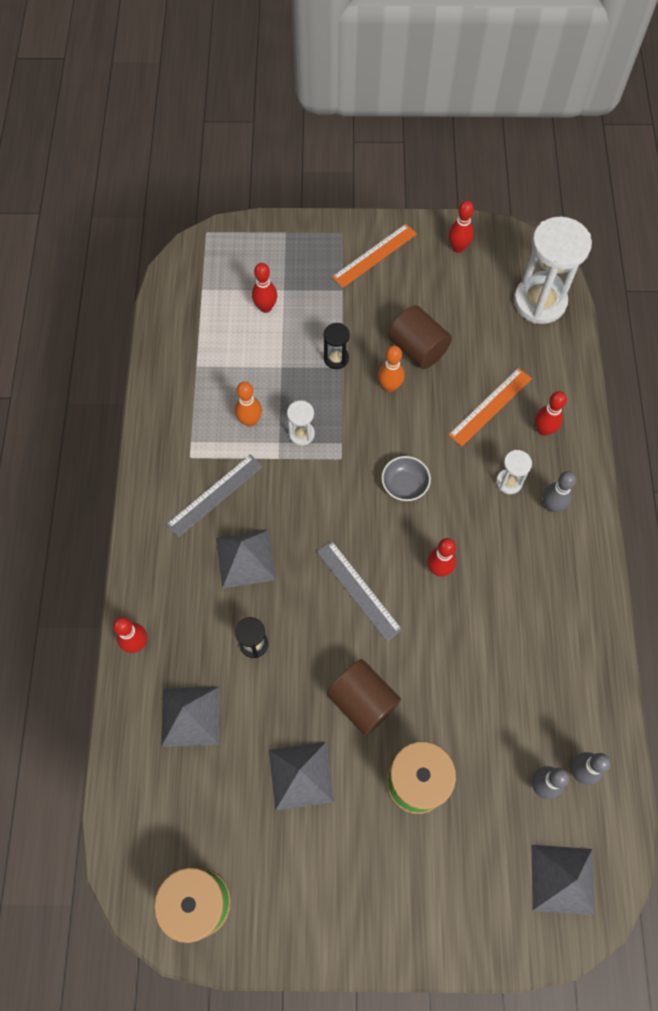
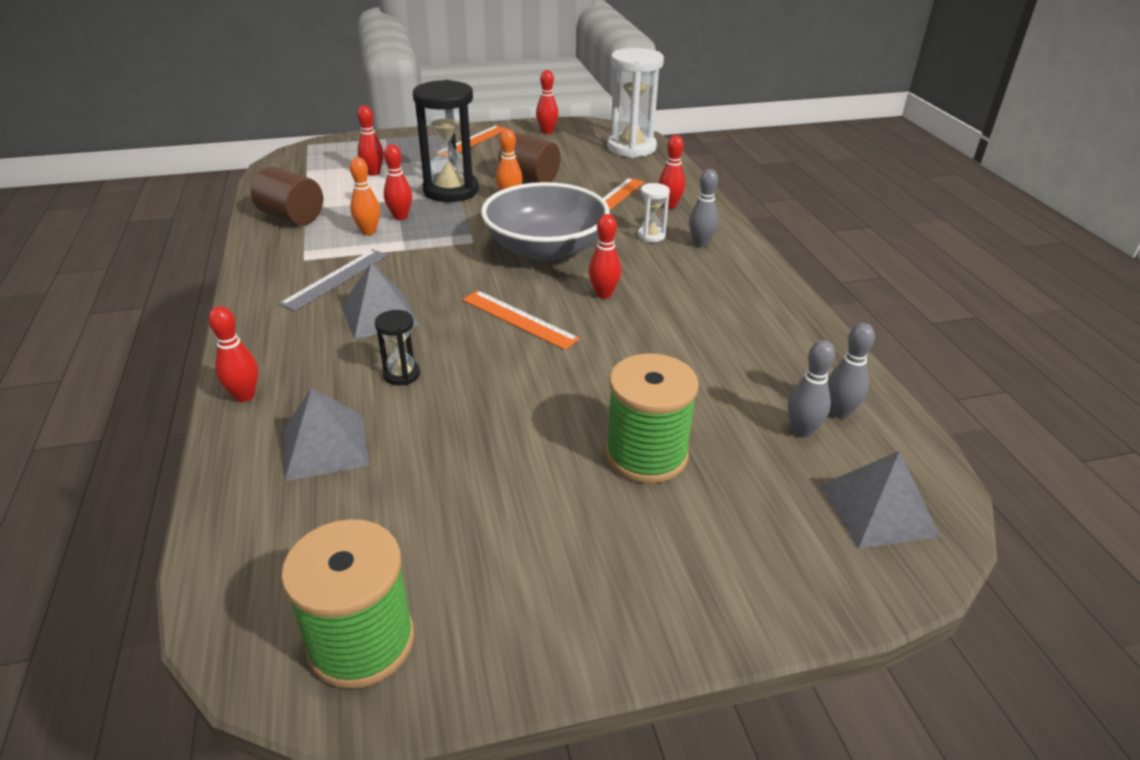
camera: 15 degrees left, 30 degrees down
(281, 400) = (400, 217): none -> red bowling pin
(301, 434) = (426, 233): white hourglass -> none
(301, 775) = (490, 475): grey pyramid -> none
(336, 358) = (451, 191): black hourglass -> black hourglass, size x2.18
(358, 590) = (519, 319): grey ruler -> orange ruler
(362, 701) = (552, 399): brown cylinder -> brown cylinder (292, 217)
(404, 485) = (545, 249): grey bowl -> grey bowl, size x2.38

